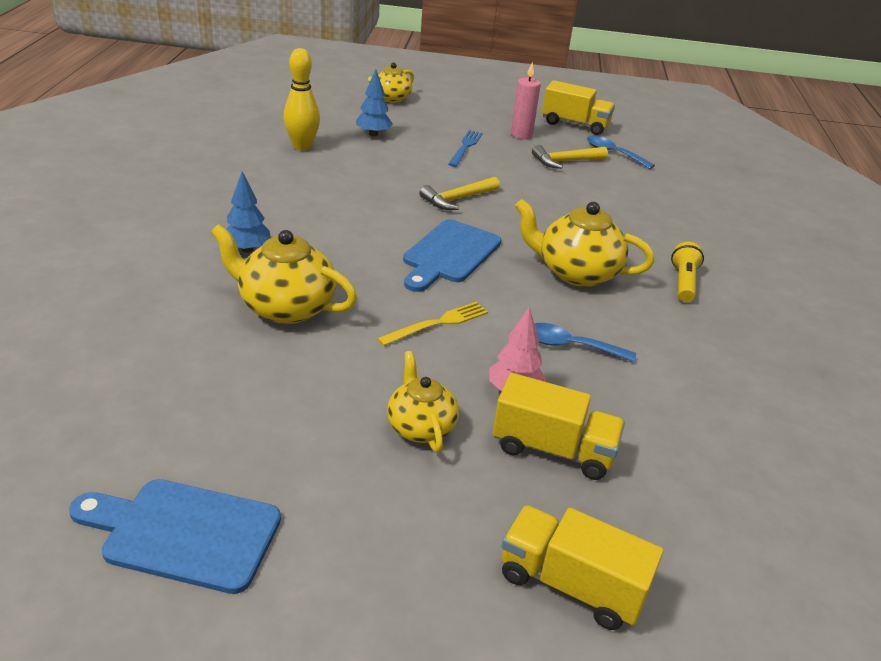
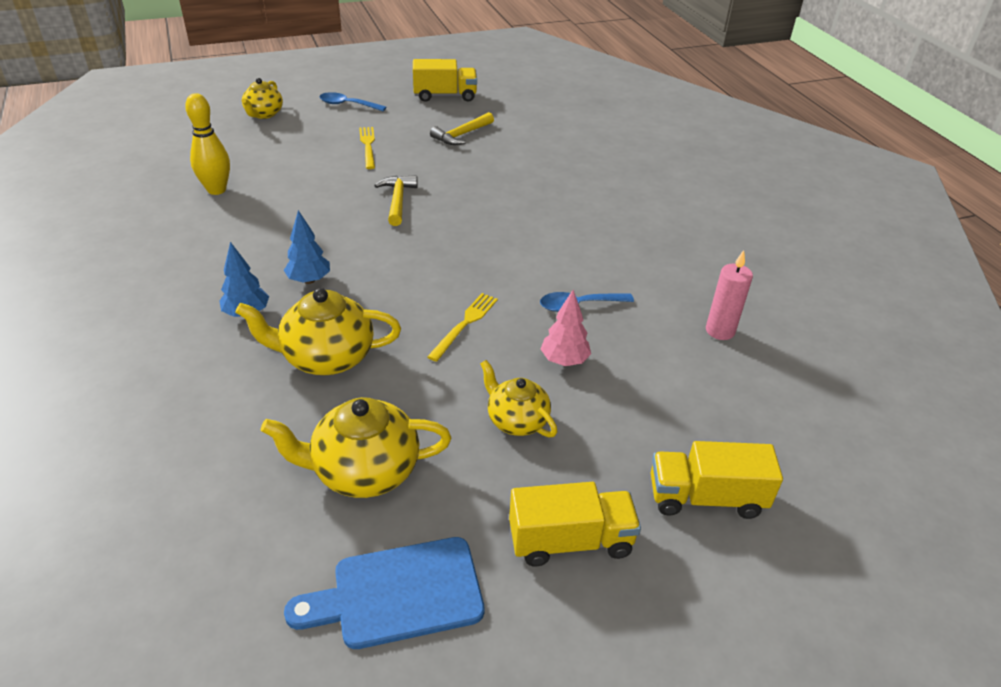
camera: 25 degrees left, 5 degrees up
(373, 134) = (275, 157): blue tree -> blue tree (309, 280)
(449, 254) = (429, 256): blue cutting board -> none
(457, 199) = (398, 200): yellow hammer -> yellow hammer turned 150 degrees clockwise
(465, 147) = (368, 146): blue fork -> yellow fork
(521, 135) = (407, 119): pink candle -> pink candle (720, 331)
(553, 449) = (624, 397): yellow truck -> yellow truck (570, 541)
(576, 273) = (540, 238): yellow teapot -> yellow teapot (364, 471)
(613, 153) = (495, 116): blue spoon -> blue spoon (347, 105)
(683, 282) = (623, 219): yellow flashlight -> none

